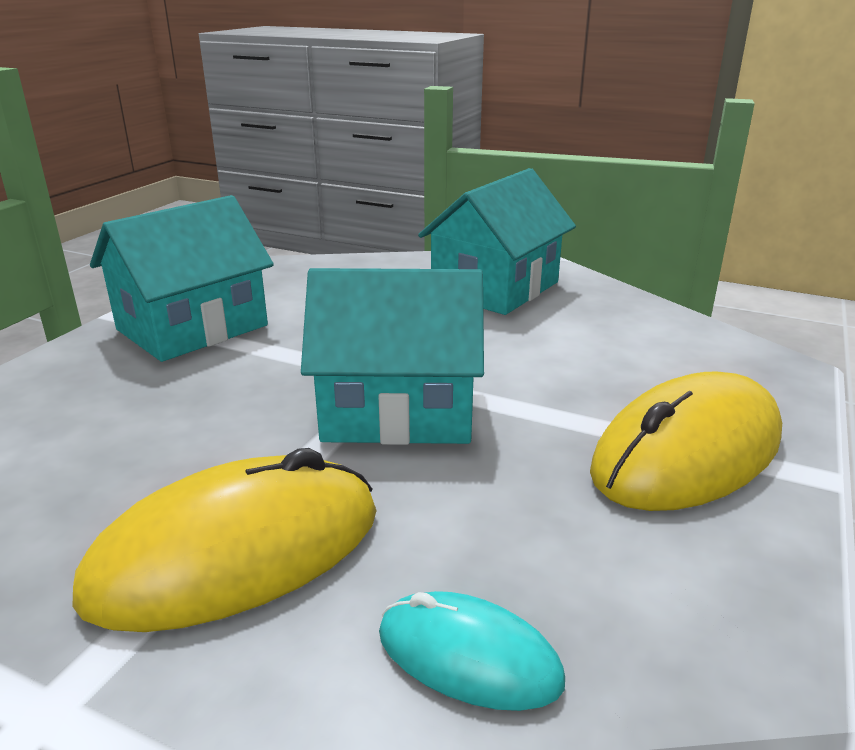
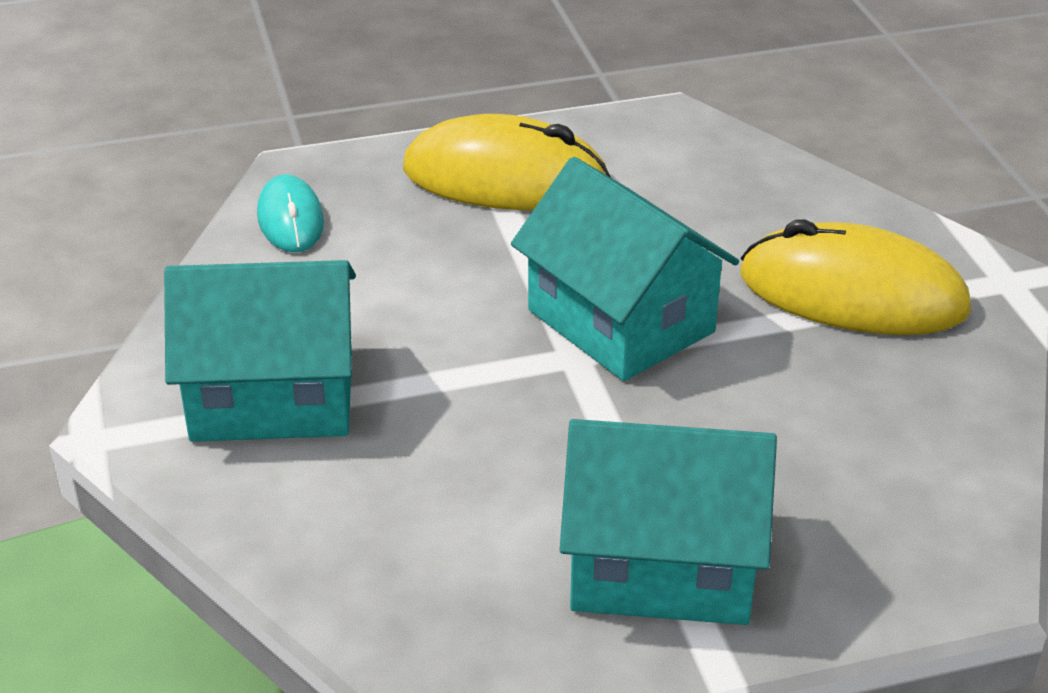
camera: 130 degrees left, 10 degrees up
(468, 657) = (791, 186): turquoise mouse -> turquoise mouse (290, 219)

